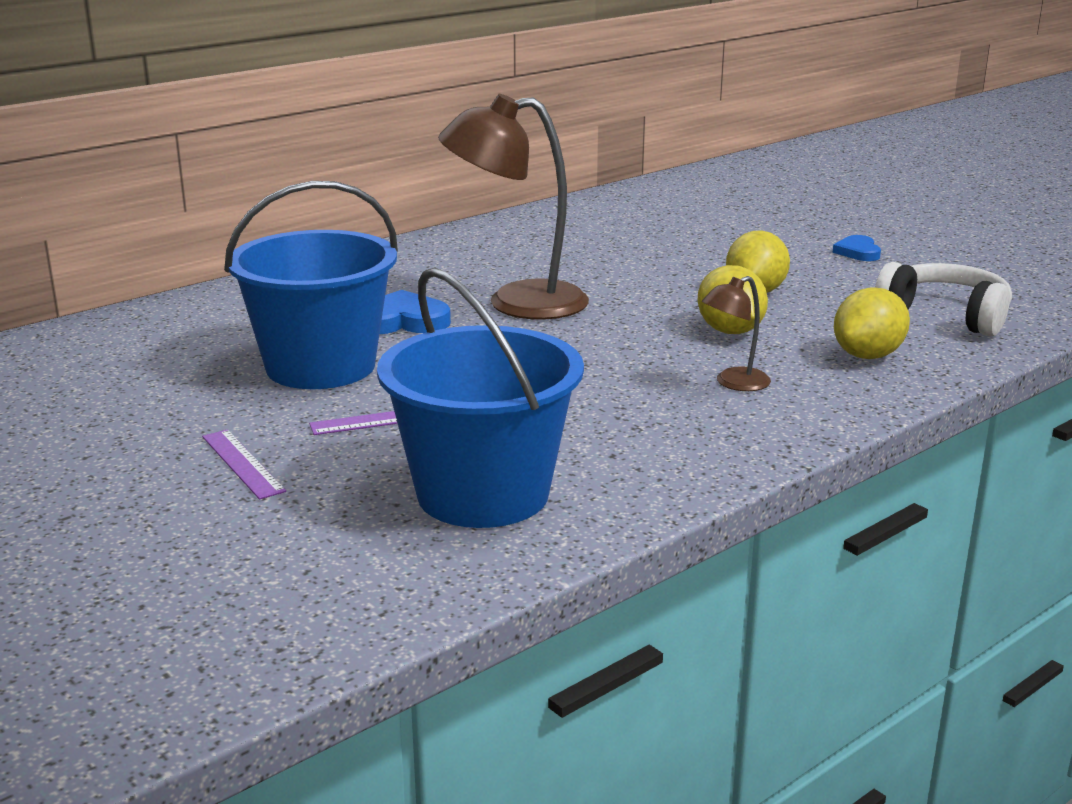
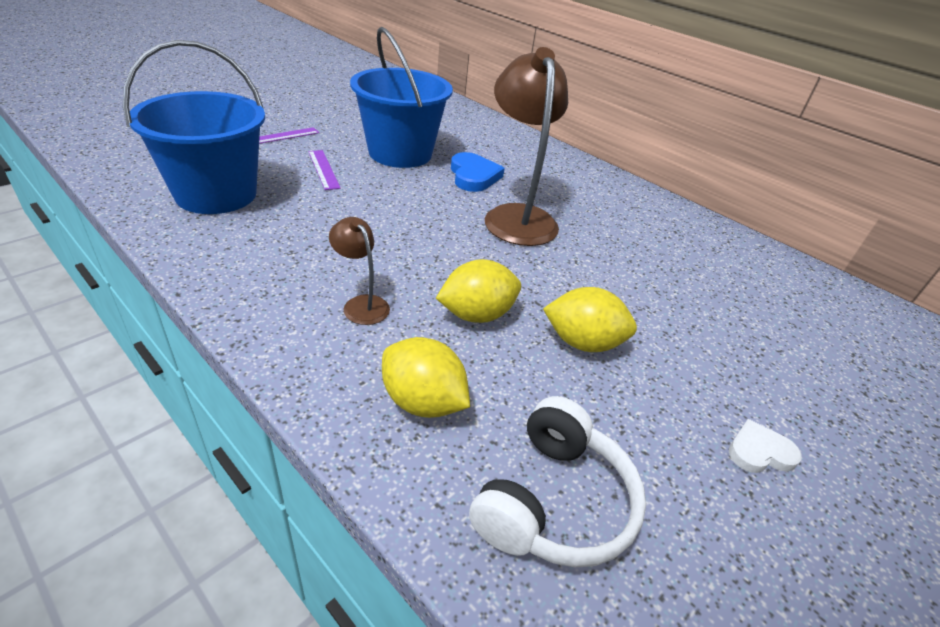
camera: 80 degrees right, 15 degrees up
(858, 252) = (759, 451): blue heart -> white heart

